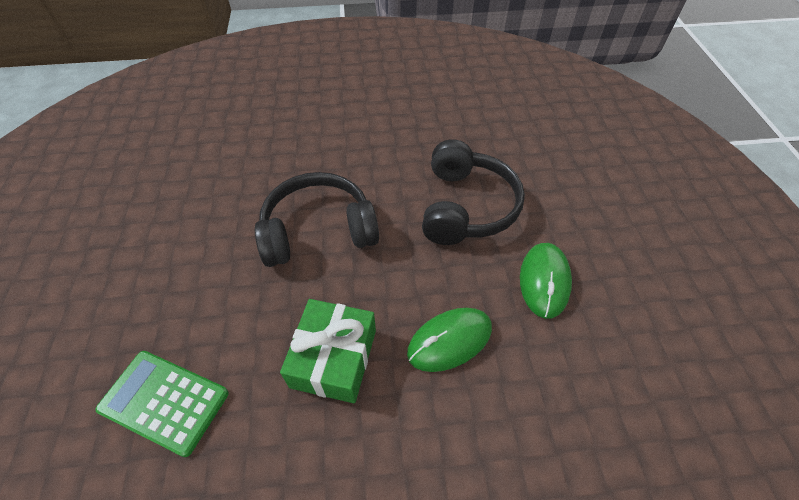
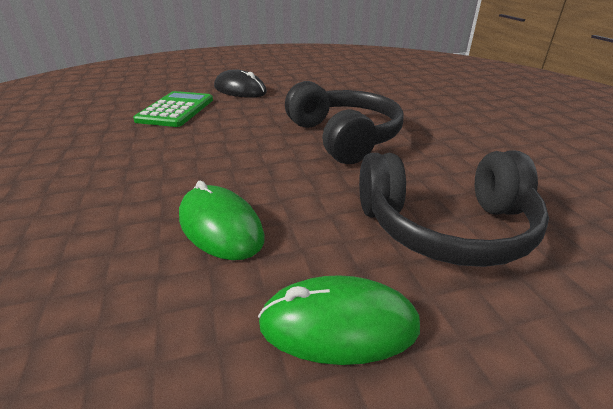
camera: 80 degrees right, 20 degrees down
(122, 317) = (240, 90): none -> black mouse
(334, 358) = (203, 161): green gift -> none

